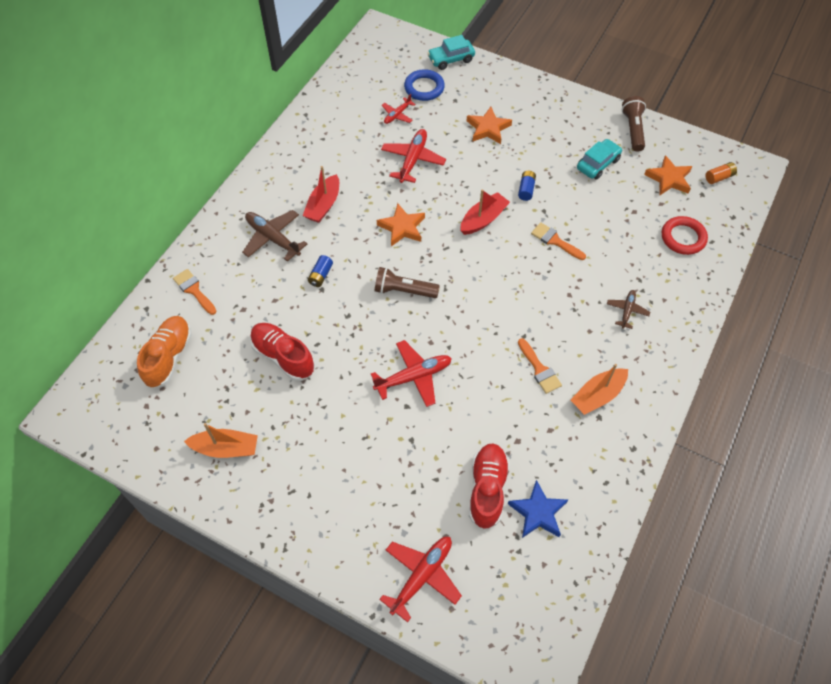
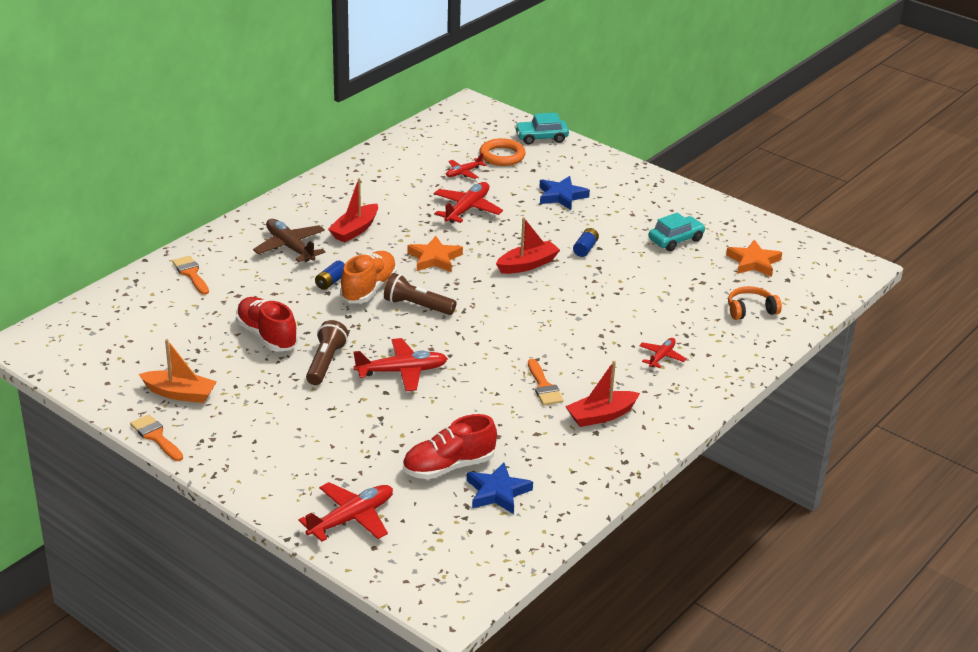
camera: 10 degrees right, 25 degrees down
(169, 357) = (146, 319): orange shoe -> orange shoe (369, 289)
(424, 88) = (502, 156): blue ring -> orange ring
(487, 489) = (448, 466): red shoe -> red shoe turned 135 degrees counterclockwise
(488, 128) = (561, 196): orange star -> blue star
(555, 241) = (602, 292): orange brush -> orange brush (156, 437)
(598, 395) = (601, 416): orange boat -> red boat
(627, 311) = (661, 357): brown plane -> red plane
(633, 129) = (728, 219): brown flashlight -> brown flashlight (325, 362)
(683, 238) = (750, 310): red ring -> orange headphones
(719, 177) = (813, 269): orange battery -> none

